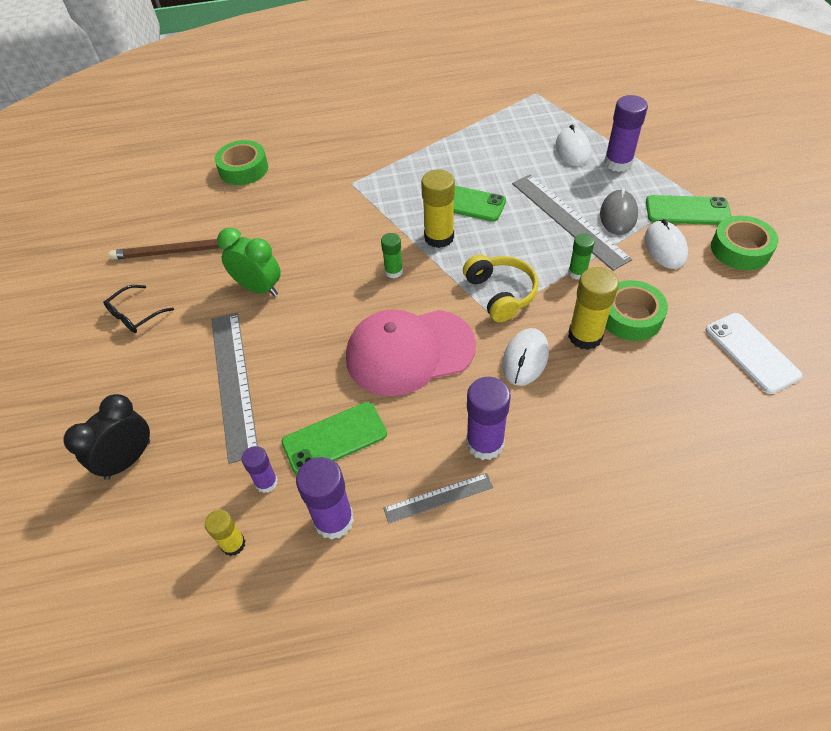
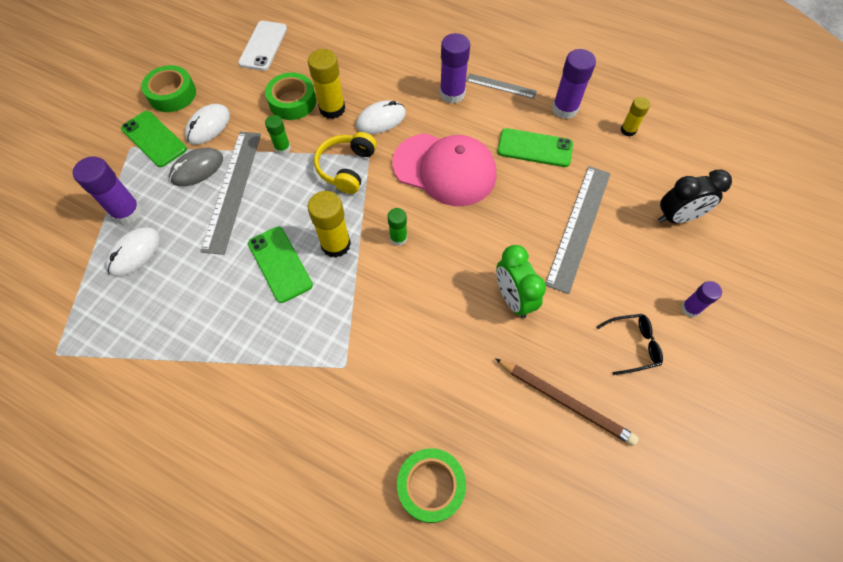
camera: 145 degrees left, 10 degrees up
(266, 482) = (592, 149): purple glue stick -> purple glue stick (690, 308)

